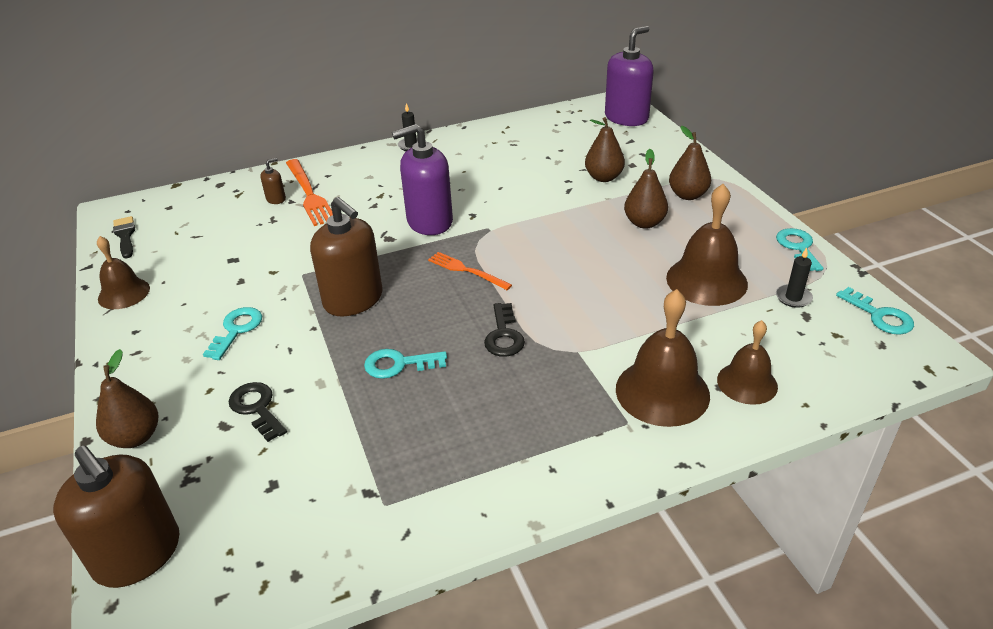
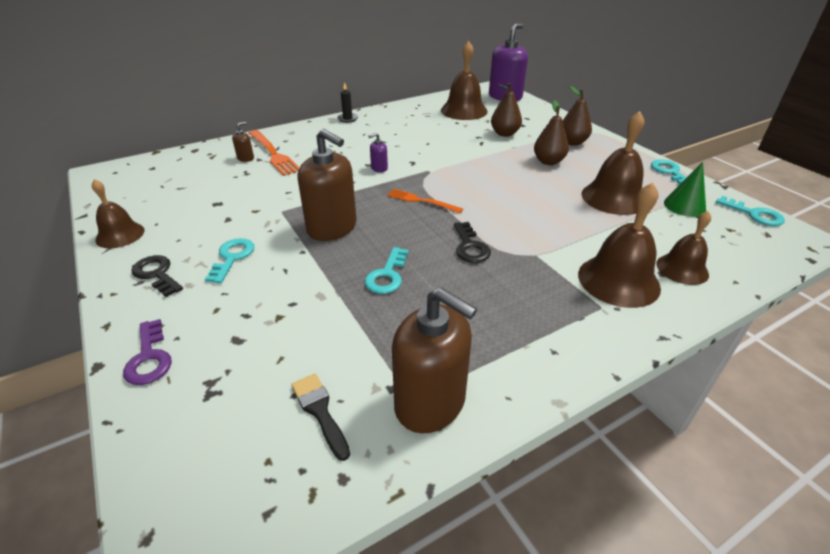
camera: 10 degrees left, 0 degrees up
(125, 236) = (115, 190): black brush -> black brush (320, 411)
(135, 437) = (149, 358): brown pear -> purple key
(138, 554) = (169, 476): brown soap dispenser -> brown soap dispenser (430, 402)
(257, 408) = (266, 322): black key -> black key (156, 274)
(398, 364) = (387, 275): turquoise key -> turquoise key turned 60 degrees counterclockwise
(429, 221) = (379, 168): purple soap dispenser -> purple soap dispenser, size x0.43
(563, 138) = (464, 110): none -> brown bell
(793, 297) = (684, 206): black candle -> green cone

